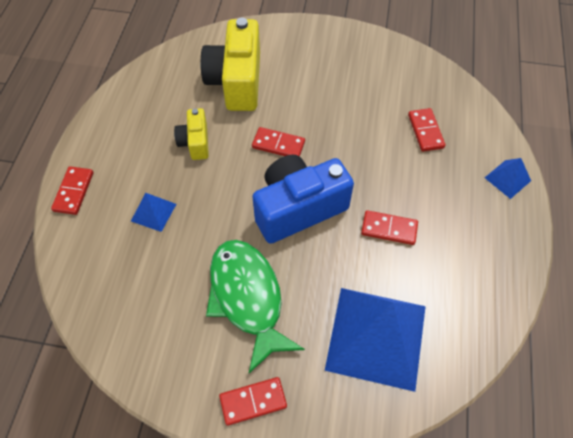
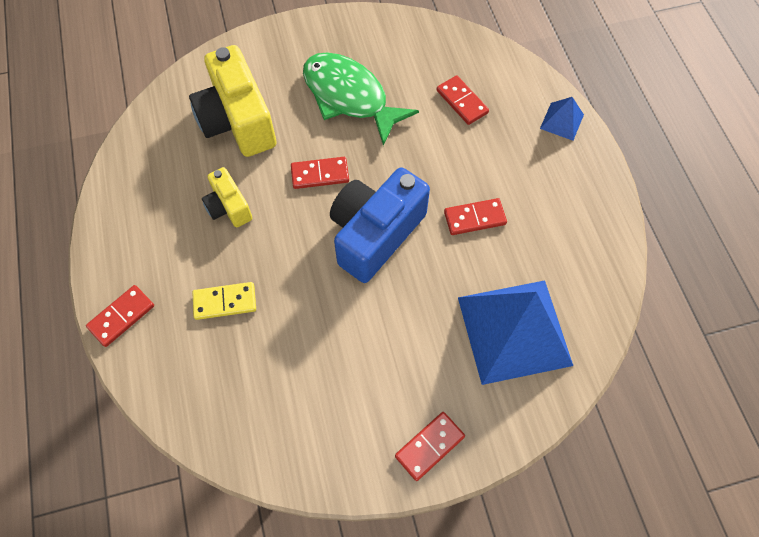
camera: 25 degrees left, 5 degrees up
(74, 192) = (121, 317): red domino -> red domino turned 60 degrees clockwise
(153, 212) = (225, 302): blue pyramid -> yellow domino
(247, 298) = (371, 348): green fish -> green fish (349, 97)

